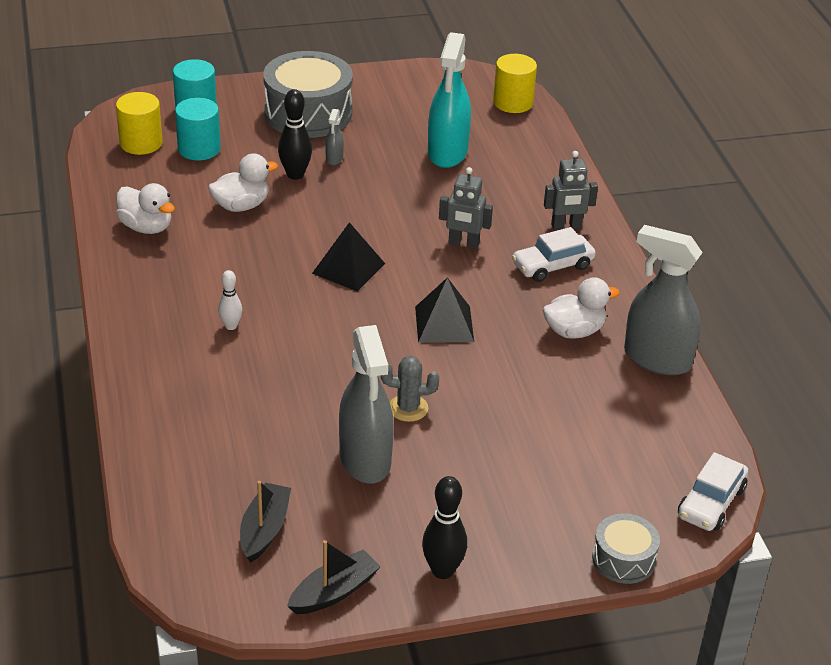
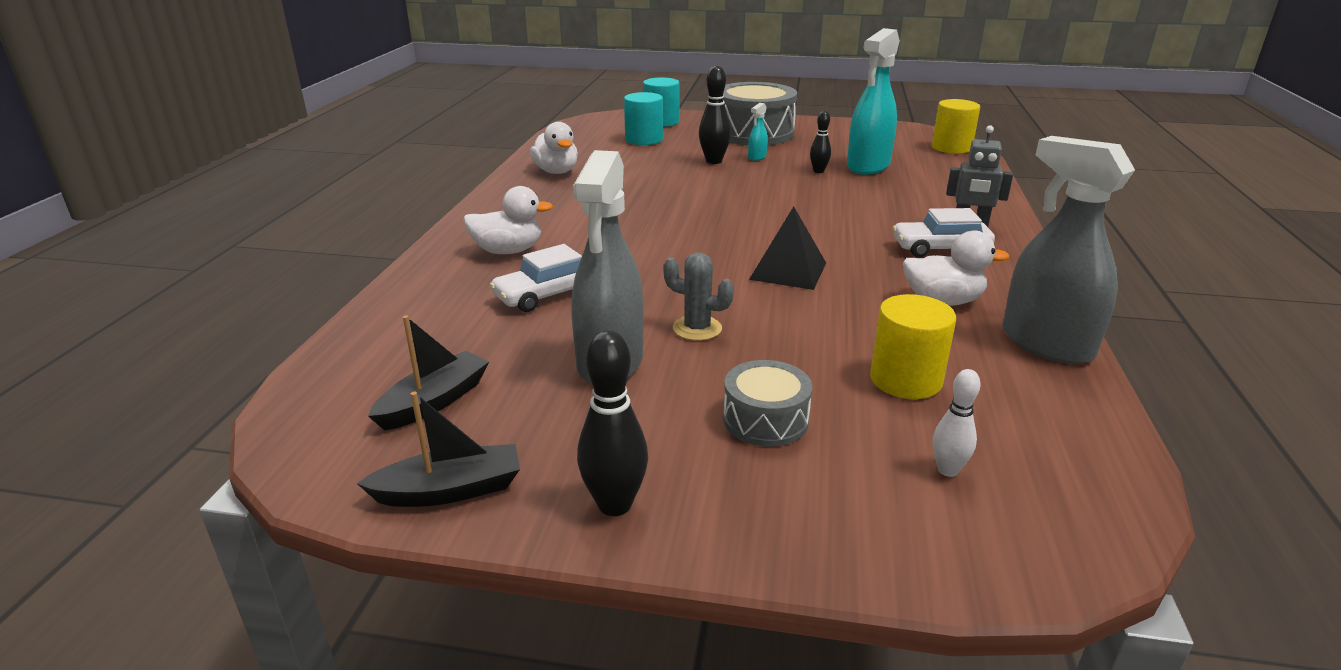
camera: 25 degrees right, 10 degrees down
(141, 143) = (600, 132): yellow cylinder -> yellow cylinder (905, 380)
(231, 326) = (567, 237): white bowling pin -> white bowling pin (947, 470)
(241, 206) = (650, 171): white duck -> white duck (508, 251)
(334, 158) = (757, 157): grey spray bottle -> turquoise spray bottle
(348, 268) = (716, 219): black pyramid -> none
(405, 171) = (818, 171): none -> black bowling pin
(463, 243) = (848, 220): grey robot -> none
(623, 559) = (906, 565): grey drum -> grey drum (765, 420)
(711, 502) = (1088, 523): white car -> white car (547, 294)

